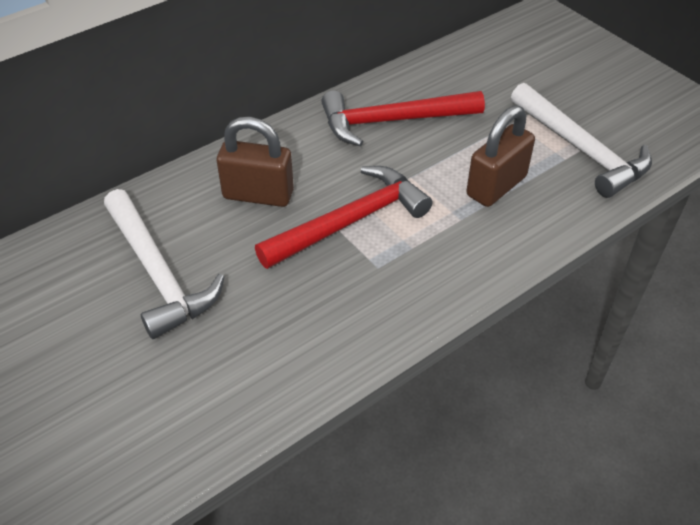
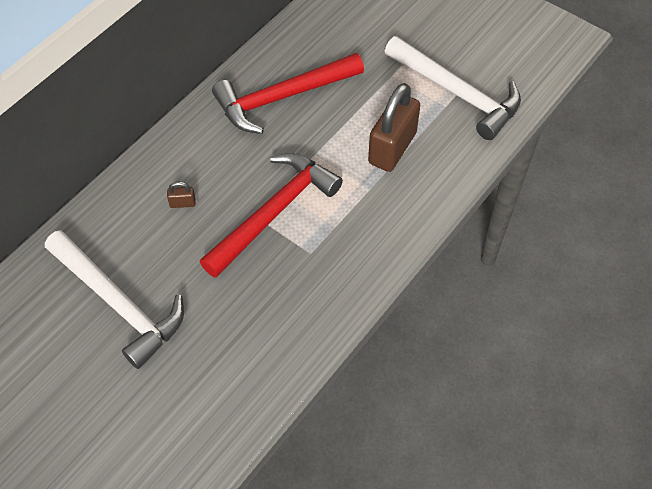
camera: 15 degrees left, 10 degrees up
(258, 195) = (182, 203): brown padlock -> brown padlock, size x0.40

